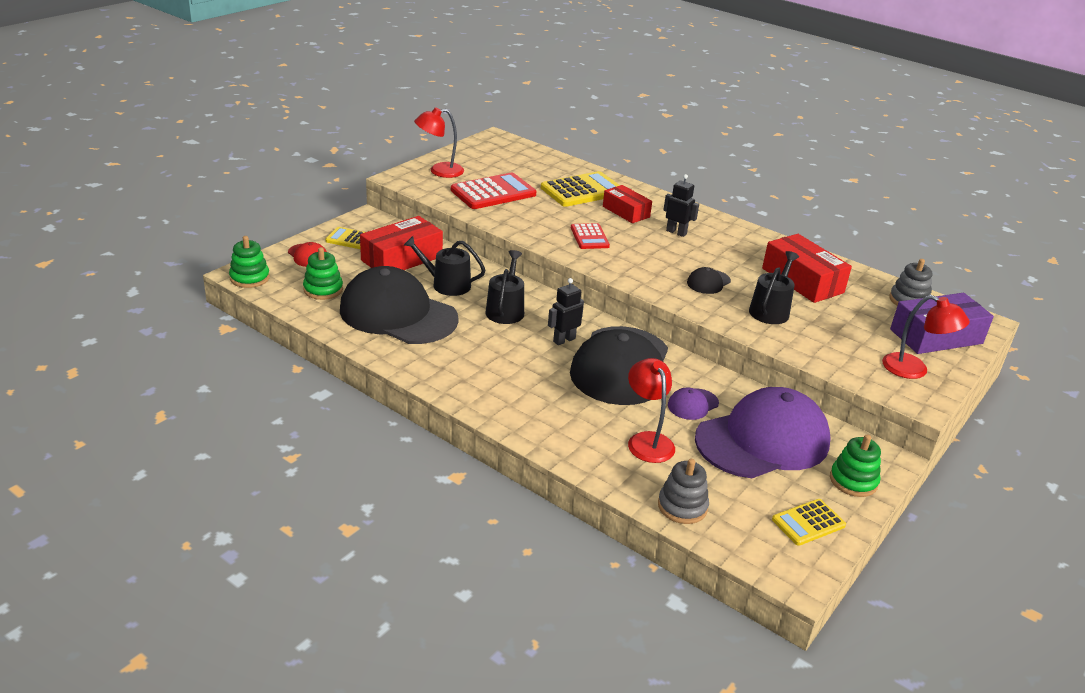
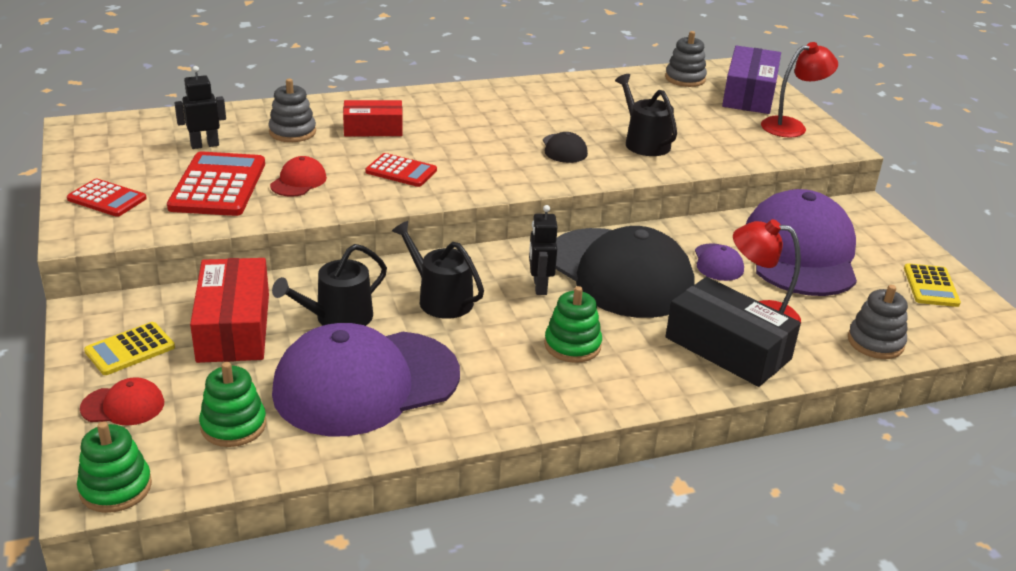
camera: 55 degrees left, 0 degrees up
(398, 314) = (366, 383): black cap -> purple cap
(439, 171) = (107, 199): red lamp -> red calculator
(531, 212) = (298, 181): none -> red cap
(582, 190) = (292, 132): yellow calculator -> grey stacking toy
(587, 436) = (727, 348): none -> black box
(676, 232) = (450, 122): black robot -> black robot (204, 145)
(802, 280) = (607, 105): red box -> none
(853, 481) = (884, 237): green stacking toy -> green stacking toy (572, 345)

